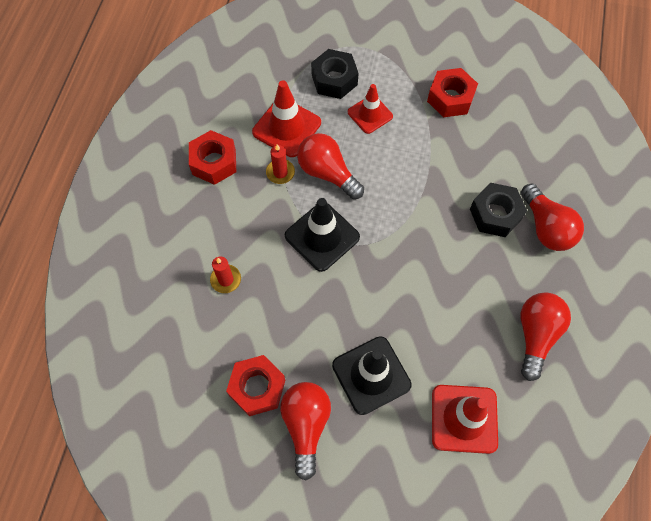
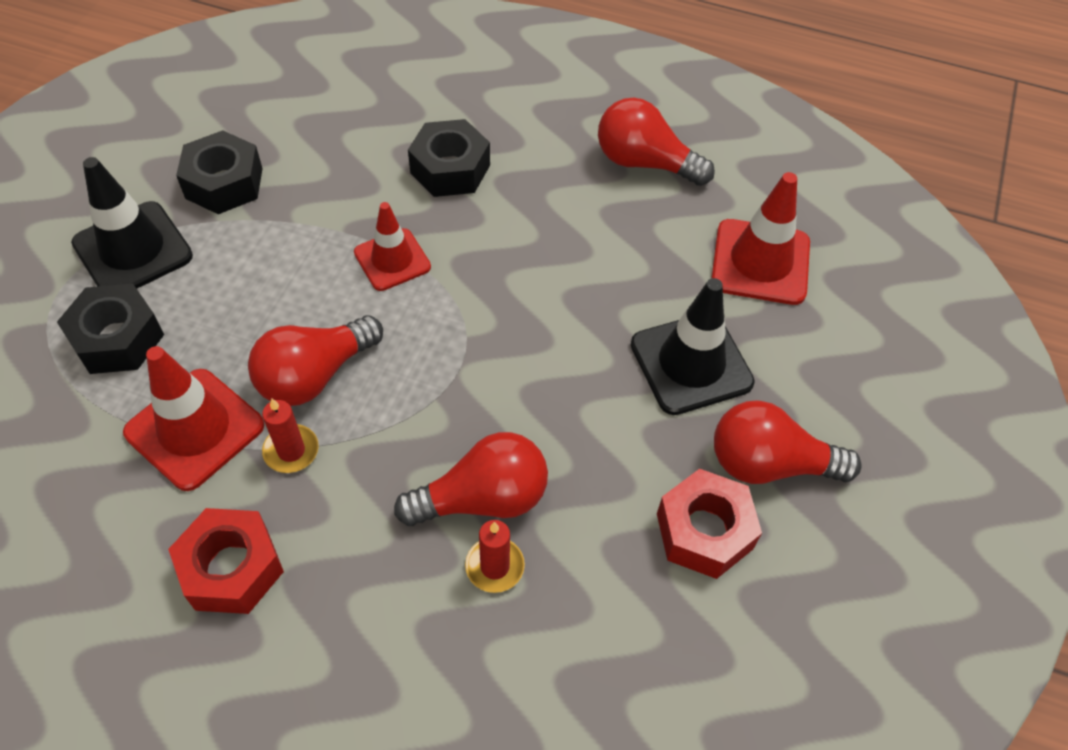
camera: 85 degrees left, 10 degrees down
(322, 236) = (439, 399): black traffic cone -> black traffic cone (133, 250)
(370, 114) = (214, 296): red traffic cone -> red traffic cone (392, 260)
(450, 98) = (224, 183): red nut -> black nut
(546, 227) = (484, 119): red light bulb -> red light bulb (483, 499)

